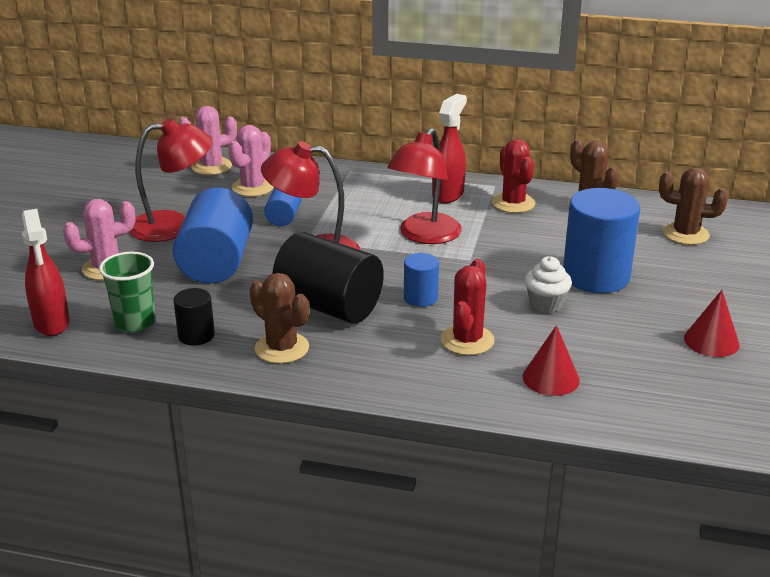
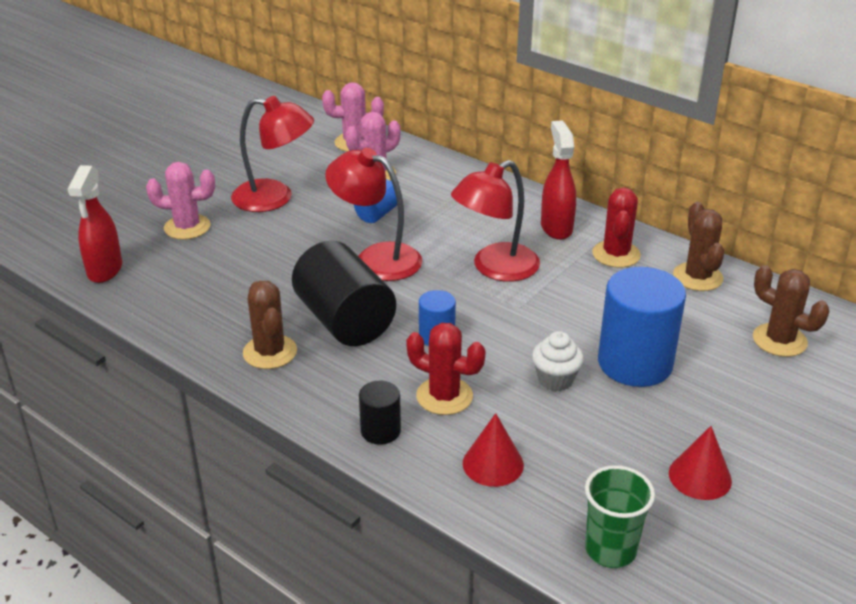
camera: 25 degrees right, 5 degrees up
(135, 323) = (169, 289): green cup -> green cup (610, 550)
(196, 335) = (208, 317): black cylinder -> black cylinder (380, 431)
(217, 263) = (282, 247): blue cylinder -> none
(448, 194) = (556, 227): red spray bottle -> red spray bottle turned 60 degrees counterclockwise
(467, 340) = (444, 396): red cactus -> red cactus turned 75 degrees clockwise

